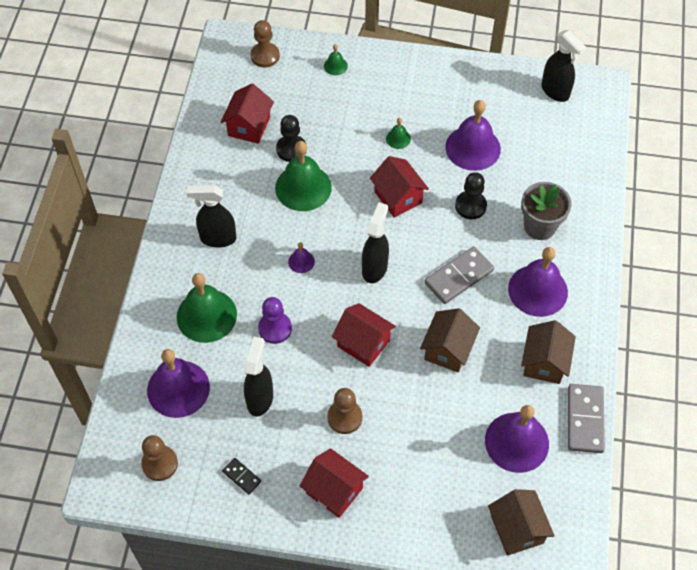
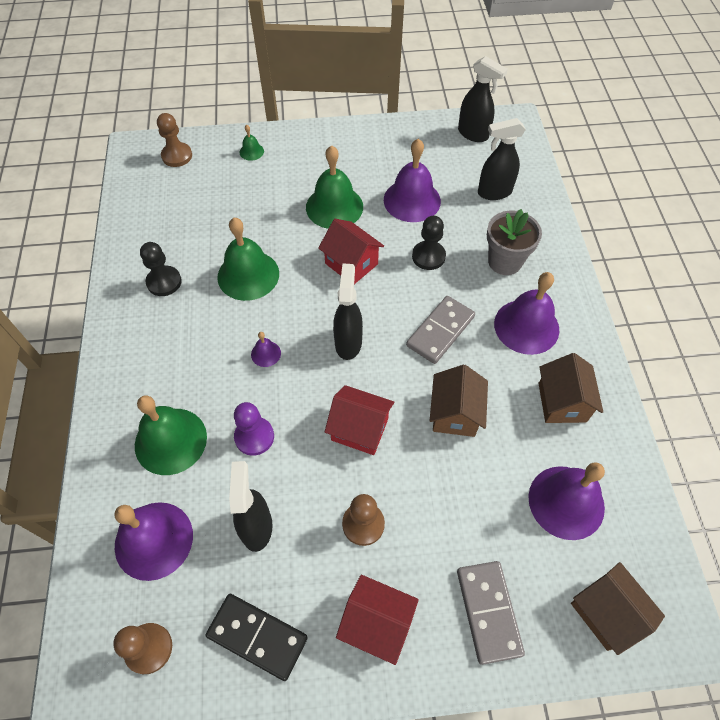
camera: 15 degrees left, 0 degrees up
(217, 238) = (165, 349): black spray bottle -> black spray bottle (494, 192)
(241, 476) = (257, 636): black domino -> black domino, size x1.92
(249, 126) = (175, 226): red house -> none
(291, 149) = (226, 239): black pawn -> black pawn (164, 282)
(398, 138) = (334, 207): green bell -> green bell, size x2.21
(585, 419) = (629, 456): grey domino -> grey domino (488, 612)

